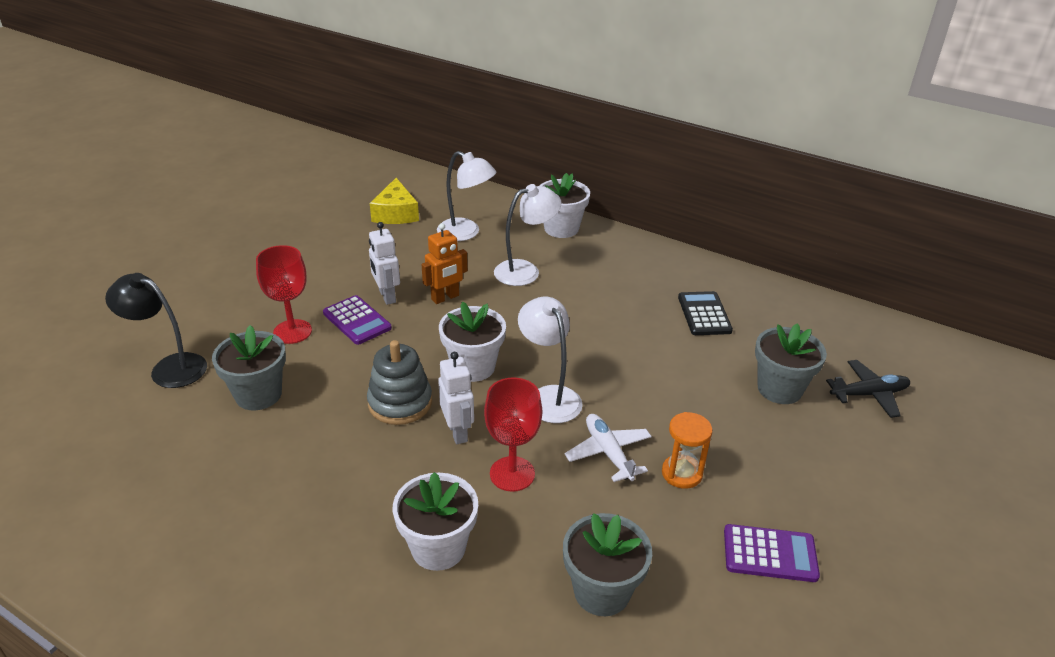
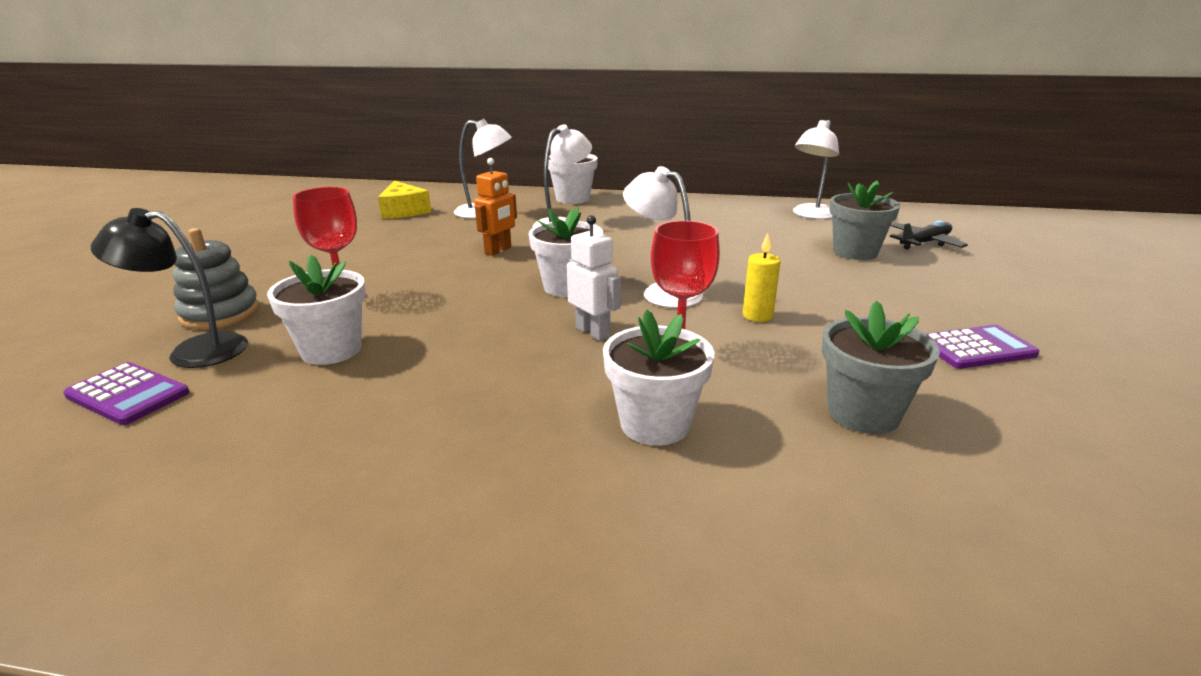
camera: 20 degrees left, 10 degrees down
(258, 394) = (331, 350): grey flower pot -> white flower pot
(357, 321) = (414, 279): purple calculator -> purple calculator (128, 394)
(387, 296) = (435, 259): white robot -> none
(400, 403) = (510, 324): grey stacking toy -> grey stacking toy (220, 314)
(608, 453) = (757, 316): white plane -> yellow candle
(681, 473) = (838, 315): orange hourglass -> none
(704, 314) = (745, 224): black calculator -> none
(787, 316) = (811, 215): none -> white lamp

